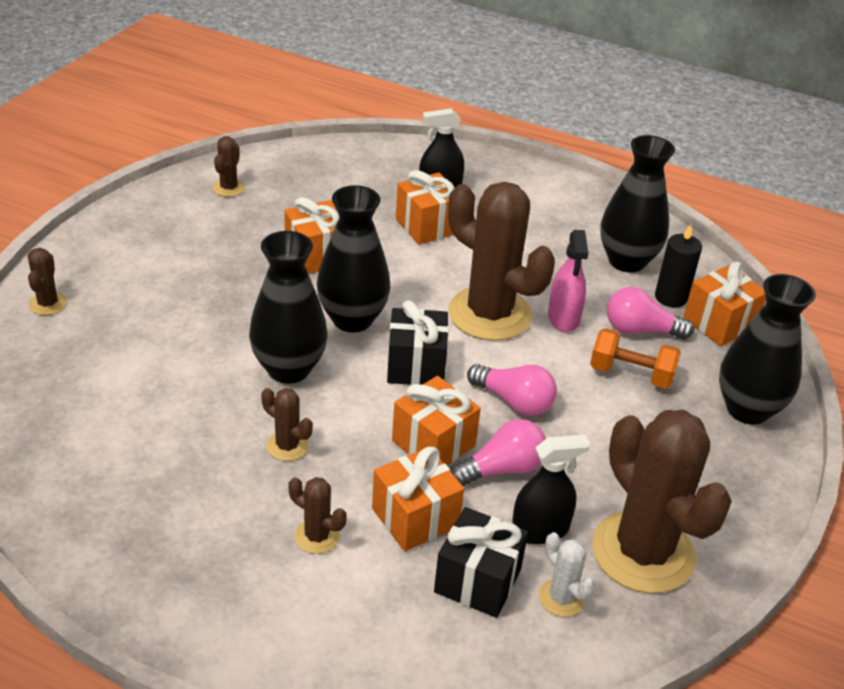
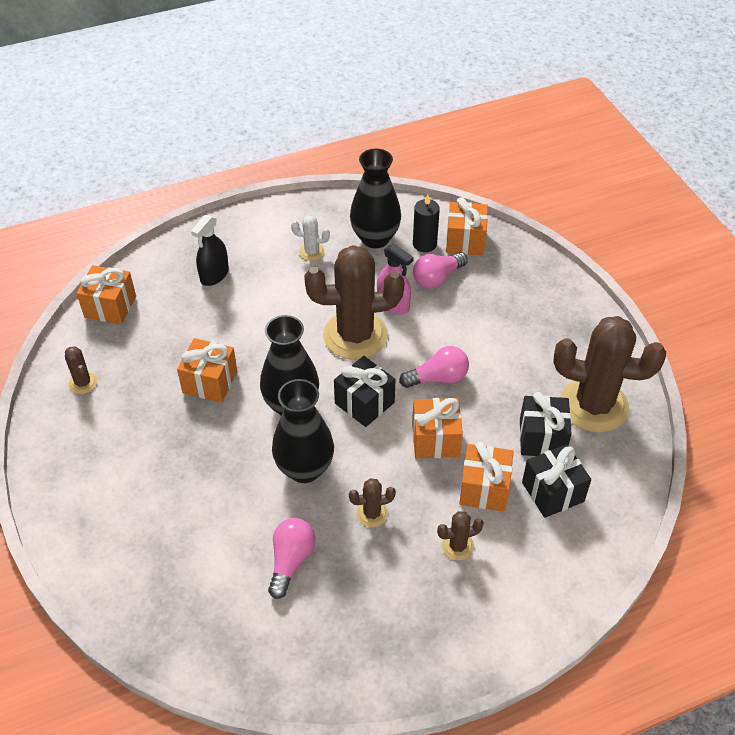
camera: 45 degrees left, 10 degrees up
(48, 304) = (100, 567): brown cactus -> none
(427, 226) = (242, 306): orange gift -> orange gift (110, 307)
(502, 469) = (484, 422): pink light bulb -> pink light bulb (290, 561)
(540, 530) = (542, 438): black spray bottle -> black gift
(561, 598) = (594, 463): white cactus -> white cactus (311, 252)
(631, 374) = (466, 310): orange dumbbell -> none
(747, 409) = (538, 283): black vase -> none

